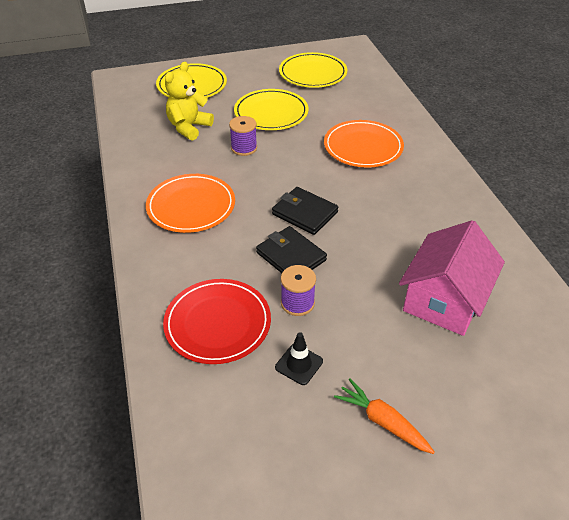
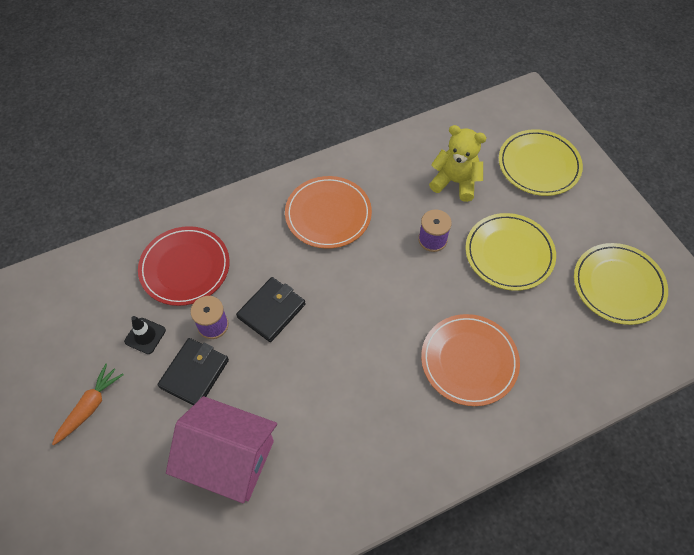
camera: 80 degrees right, 15 degrees up
(304, 213) = (336, 314): black wallet -> black wallet (194, 373)

